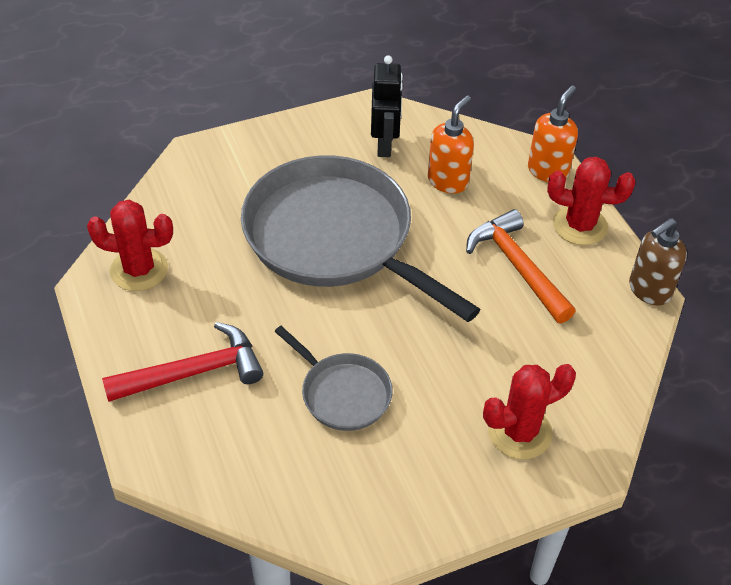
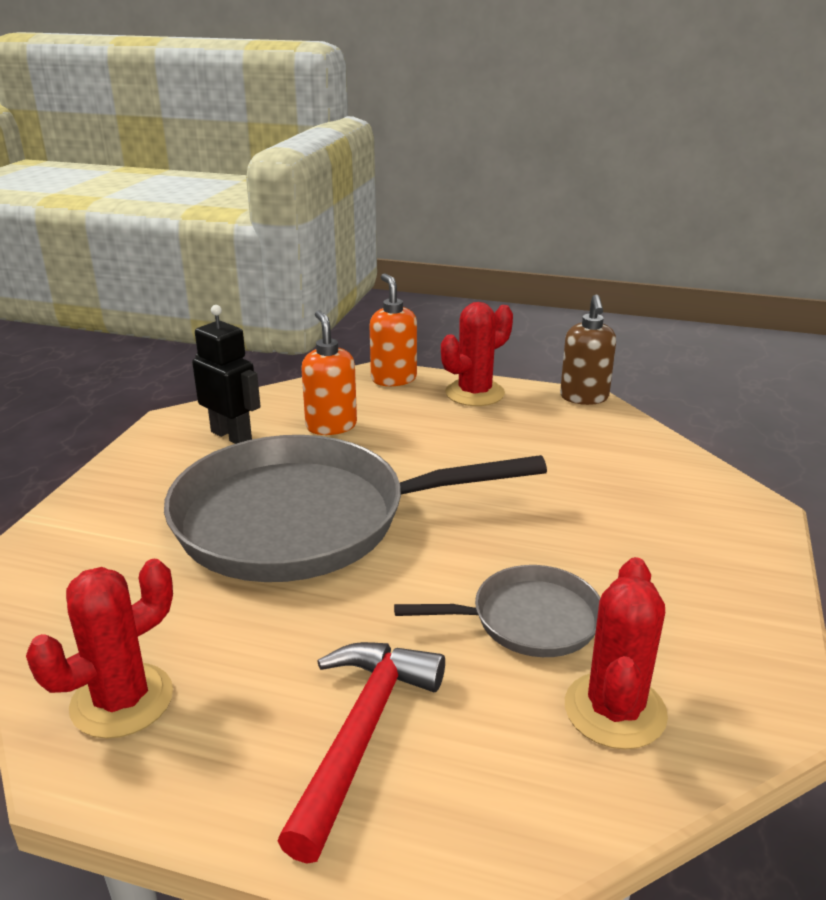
camera: 50 degrees left, 20 degrees down
(517, 266) = (482, 440): orange hammer -> none
(519, 432) = (688, 530): red cactus -> red cactus (615, 710)

